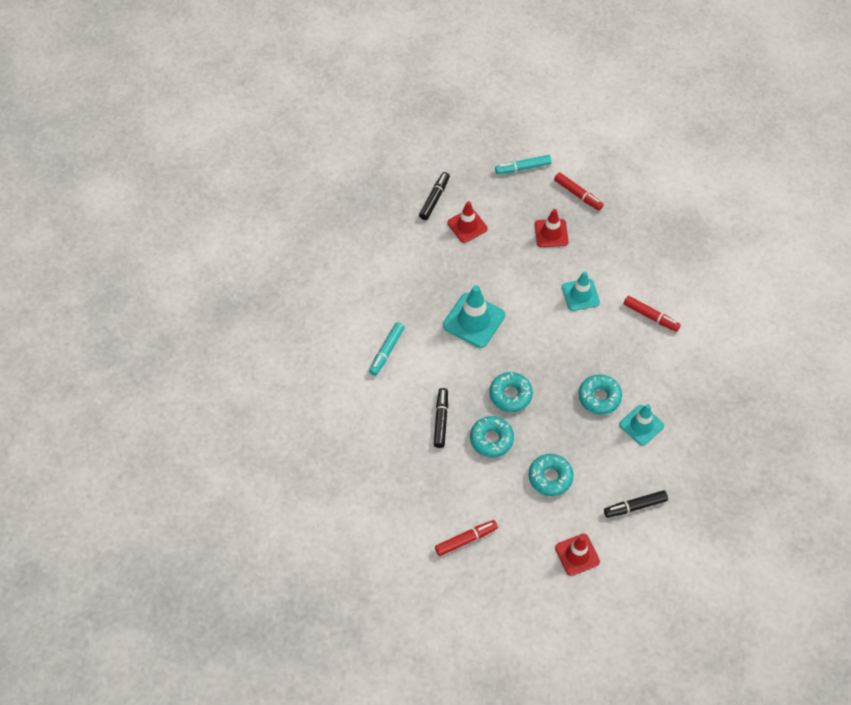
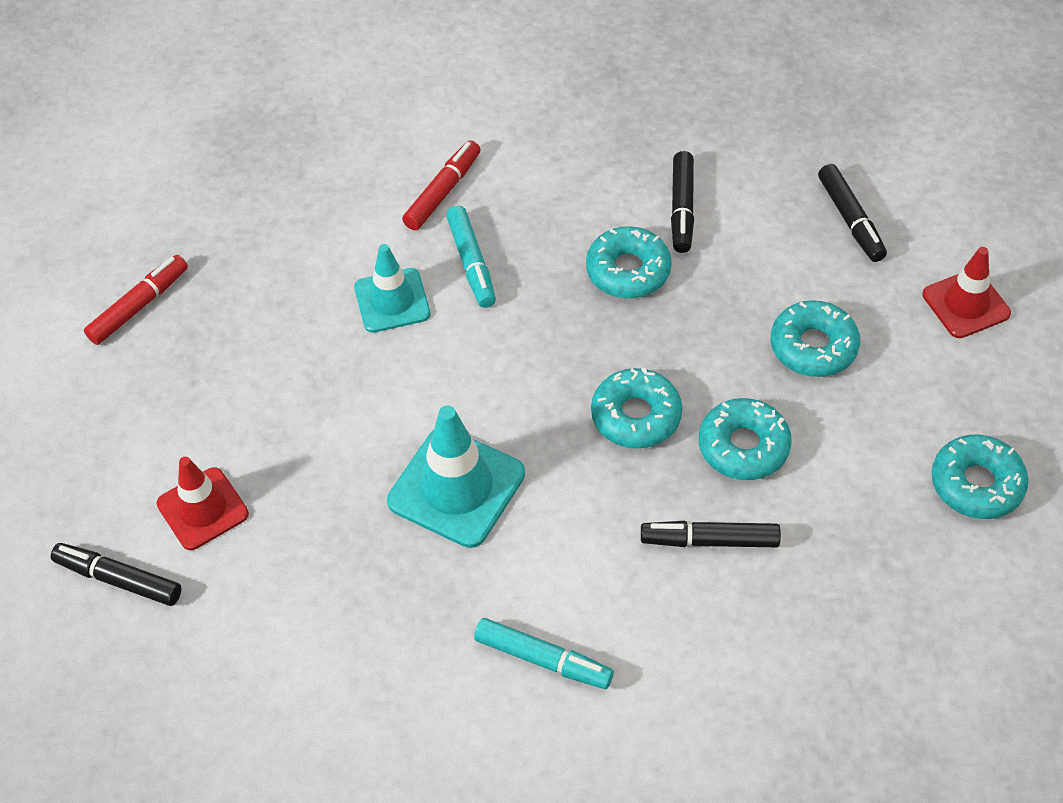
camera: 90 degrees left, 5 degrees down
(466, 540) = (976, 484): red marker -> turquoise donut
(522, 168) = (53, 405): turquoise marker -> turquoise marker (471, 263)
(551, 233) = (235, 351): red traffic cone -> none
(641, 425) = (682, 209): turquoise traffic cone -> black marker

